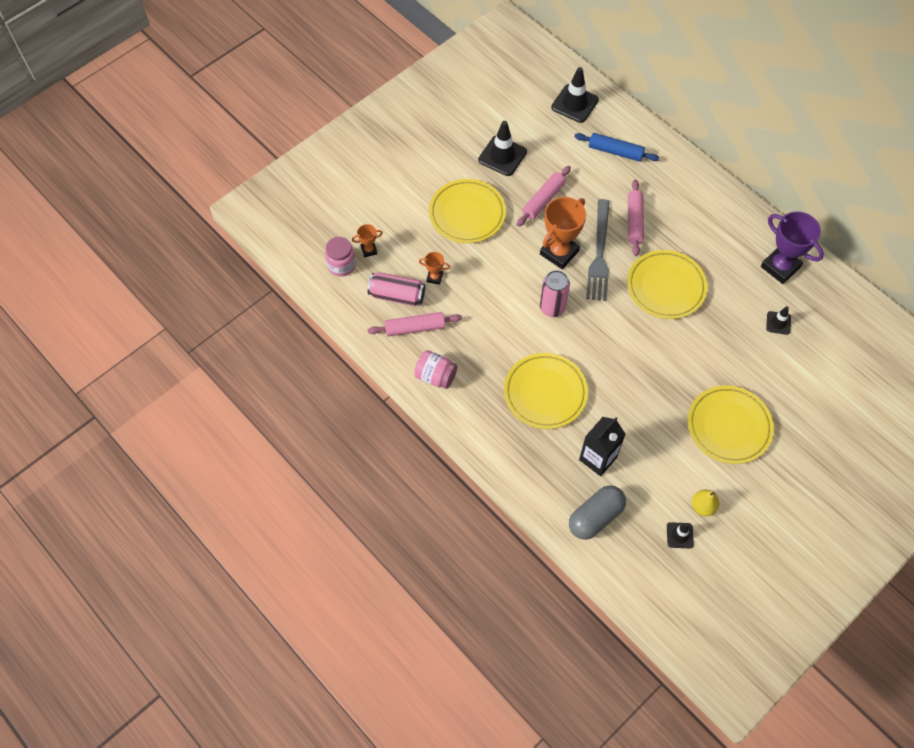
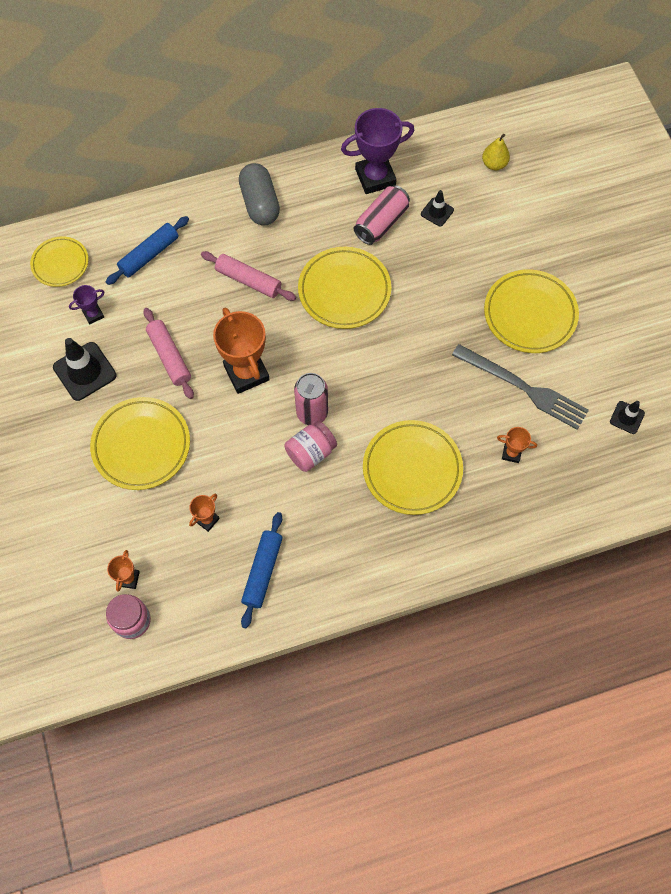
camera: 65 degrees left, 5 degrees up
(397, 295) = (209, 573): pink can -> pink can (381, 223)
(415, 328) = (263, 571): pink rolling pin -> blue rolling pin
(435, 376) = (336, 576): pink jar -> pink jar (311, 452)
(548, 141) = (93, 314): none -> purple trophy
(574, 104) = (60, 264): black traffic cone -> yellow plate
(595, 517) = (576, 487): grey capsule -> grey capsule (260, 203)
(598, 458) = (511, 453): black carton -> orange trophy
(599, 254) = (270, 334): grey fork -> grey fork (523, 388)
(703, 506) = (605, 381): yellow pear -> yellow pear (494, 164)

